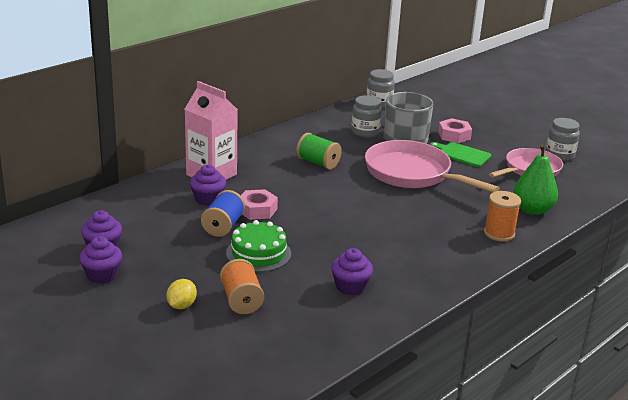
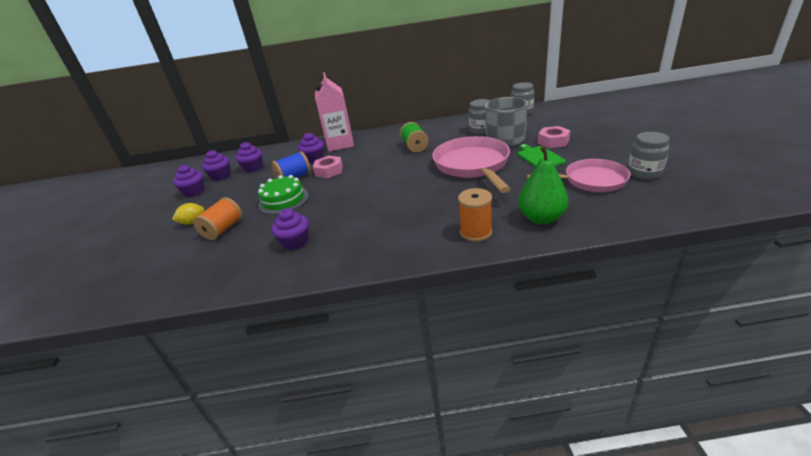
camera: 45 degrees right, 5 degrees up
(135, 227) = (253, 168): none -> purple cupcake

